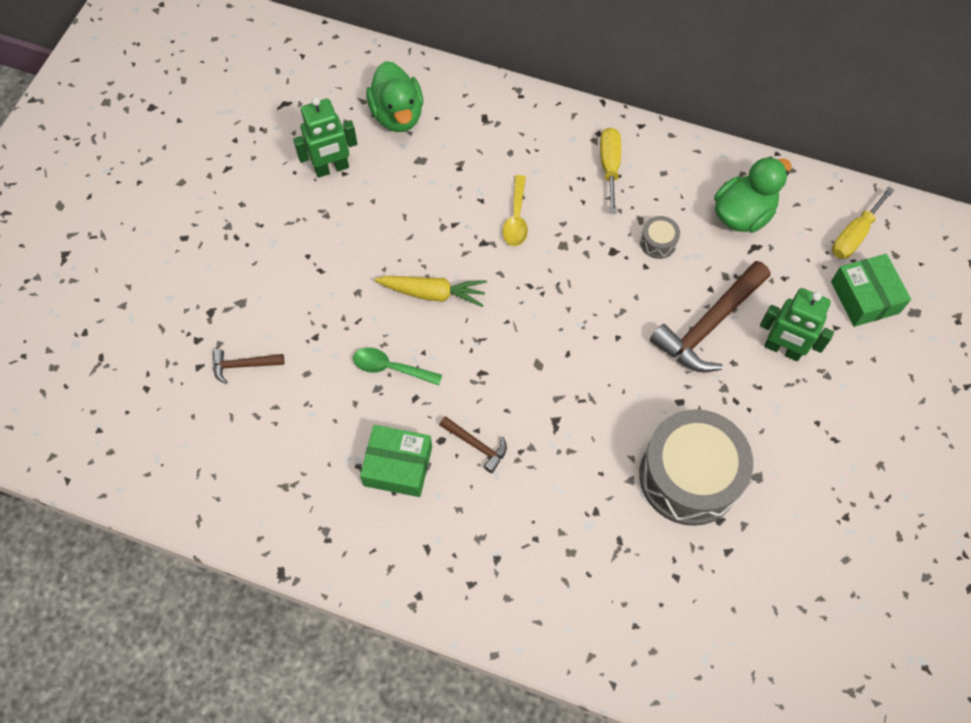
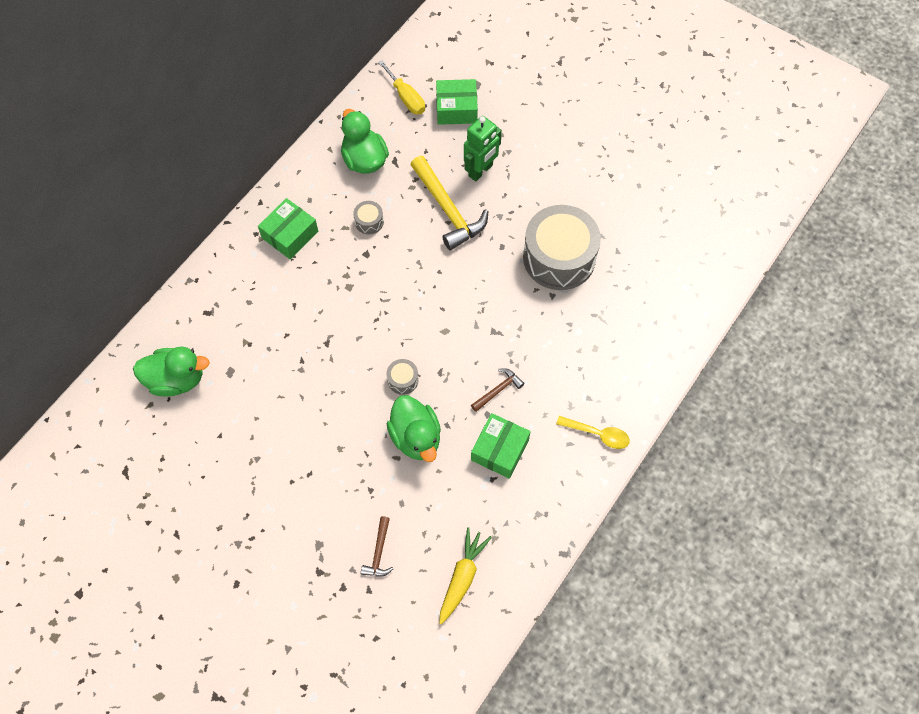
camera: 75 degrees left, 0 degrees up
(332, 168) = (211, 444): green robot -> none
(390, 368) = (416, 437): green spoon -> green duck
(433, 293) = (360, 391): yellow carrot -> yellow carrot (462, 577)
(459, 334) = (403, 380): none -> grey drum
(516, 218) = (313, 313): yellow spoon -> yellow spoon (598, 434)
(609, 167) = (290, 235): yellow screwdriver -> green box
(709, 325) = (448, 210): brown hammer -> yellow hammer

